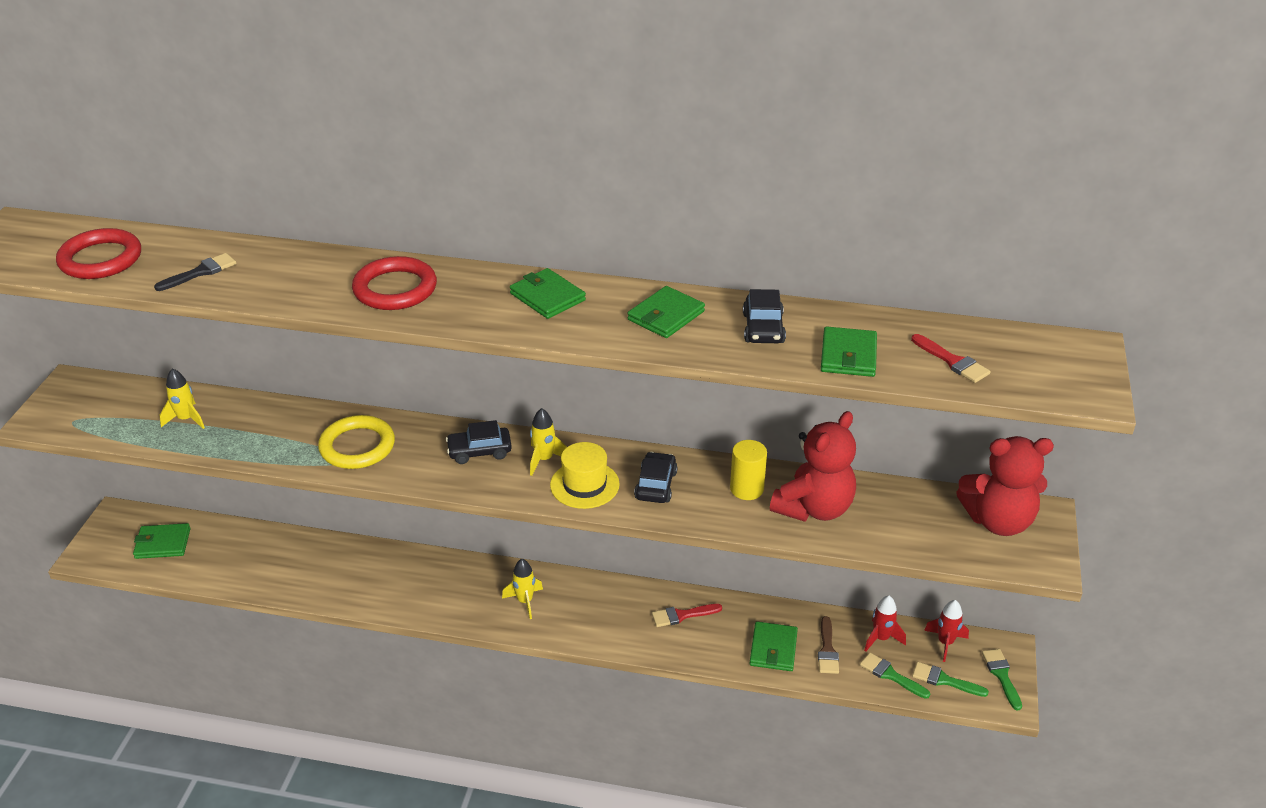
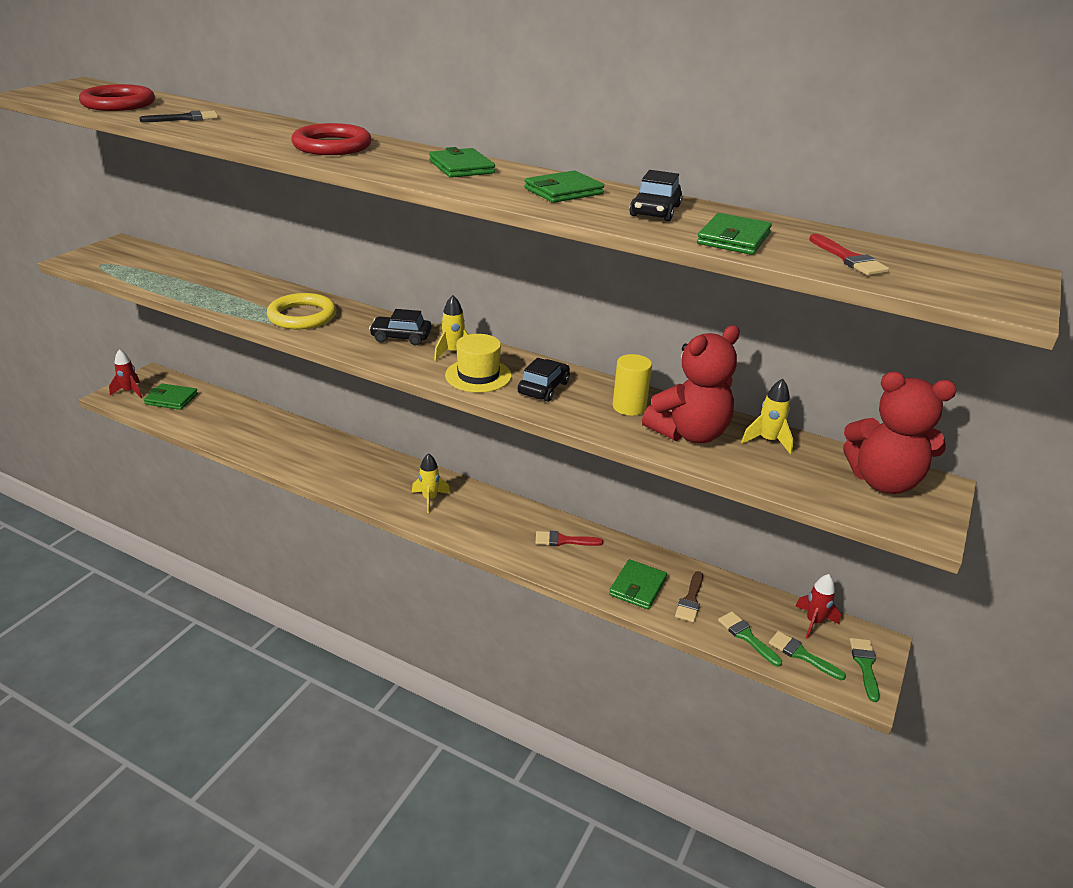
camera: 15 degrees right, 5 degrees down
(186, 419) = (184, 277): yellow rocket -> yellow rocket (768, 441)
(881, 638) = (748, 603): red rocket -> red rocket (130, 391)

